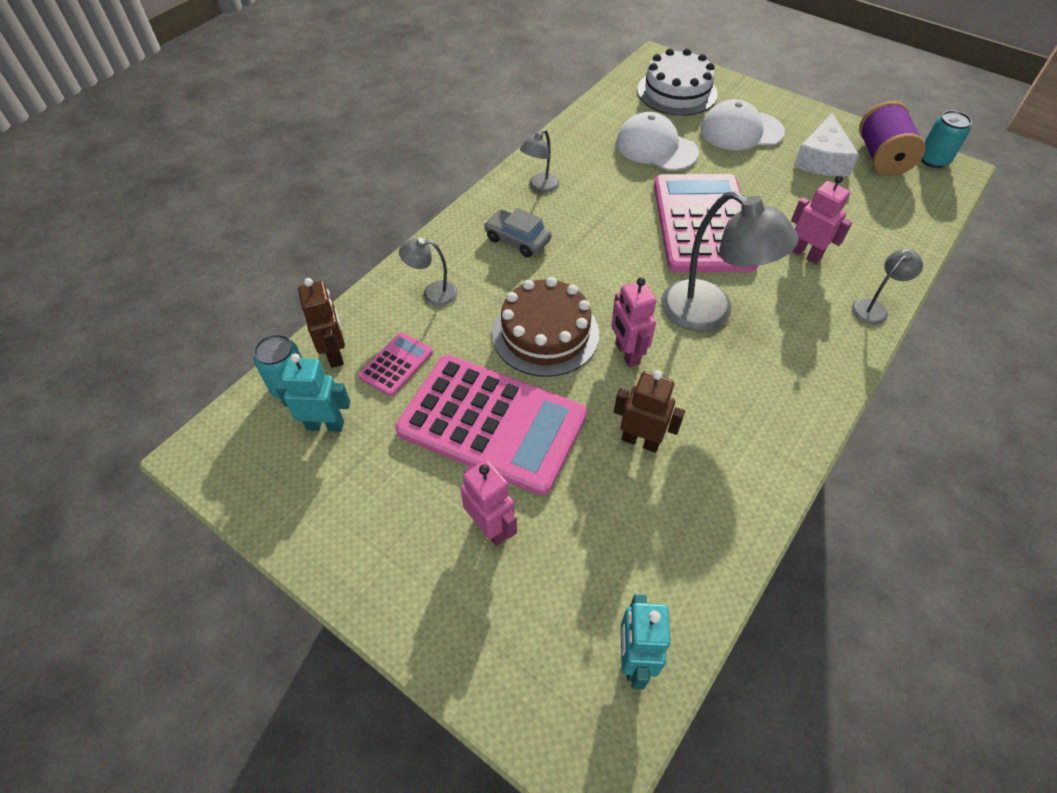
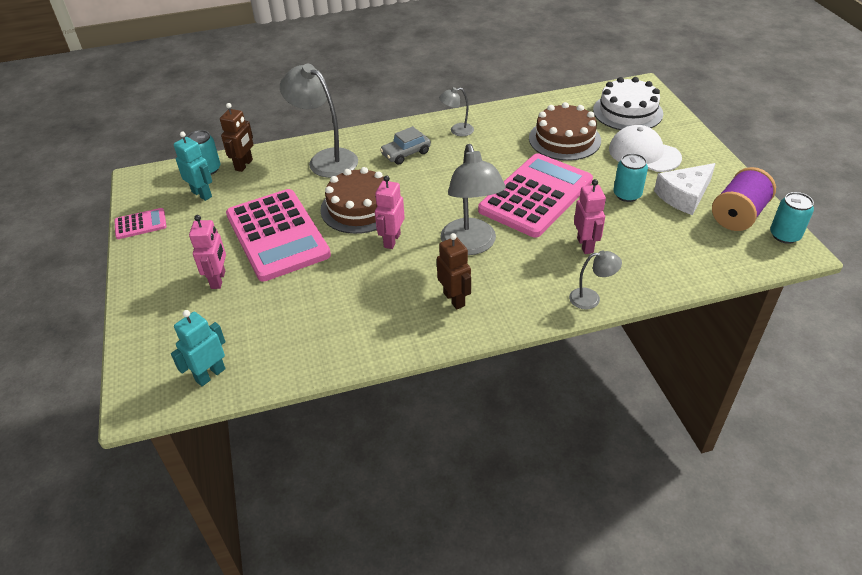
camera: 40 degrees right, 10 degrees down
(396, 364) = (266, 184): pink calculator -> pink calculator (140, 224)
(433, 293) = (326, 159): grey lamp -> grey lamp, size x2.01
(517, 240) = (406, 153): grey car -> grey car turned 105 degrees counterclockwise
(640, 441) = (342, 285): brown robot -> brown robot (454, 299)
(656, 147) = (564, 139): white cap -> brown cake
(777, 181) = (627, 195): none -> turquoise can

